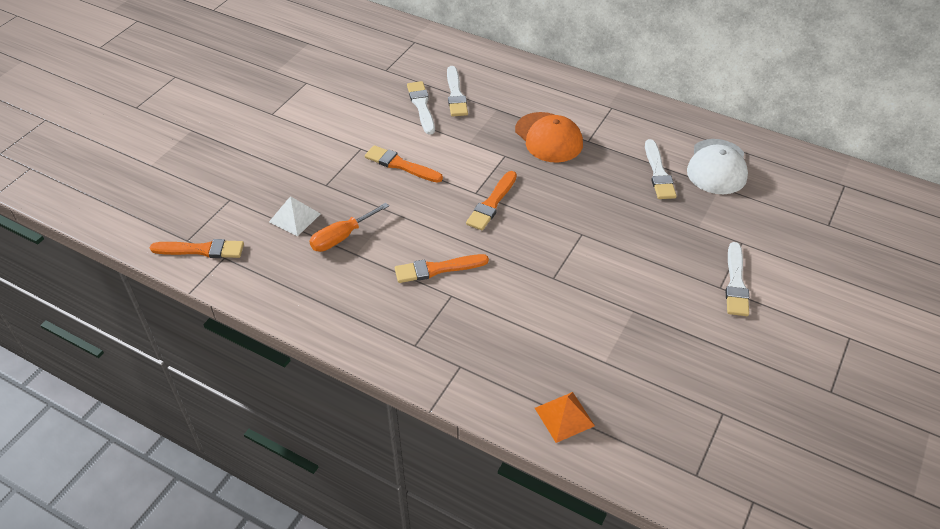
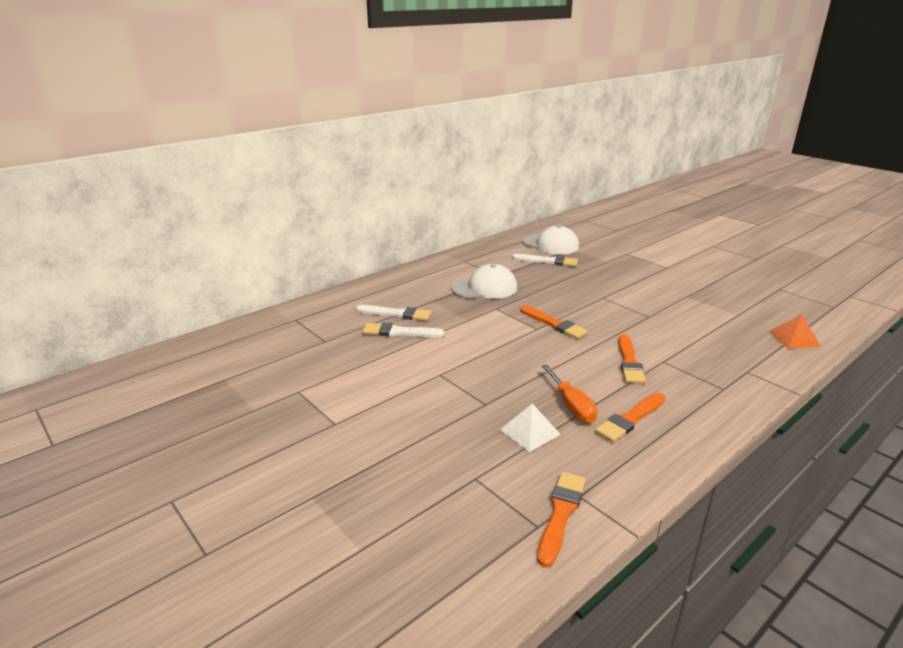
camera: 70 degrees left, 20 degrees down
(400, 165) = (479, 357): orange brush -> orange brush (630, 419)
(548, 137) = (484, 288): orange cap -> white cap
(736, 283) = (664, 262): white brush -> none

